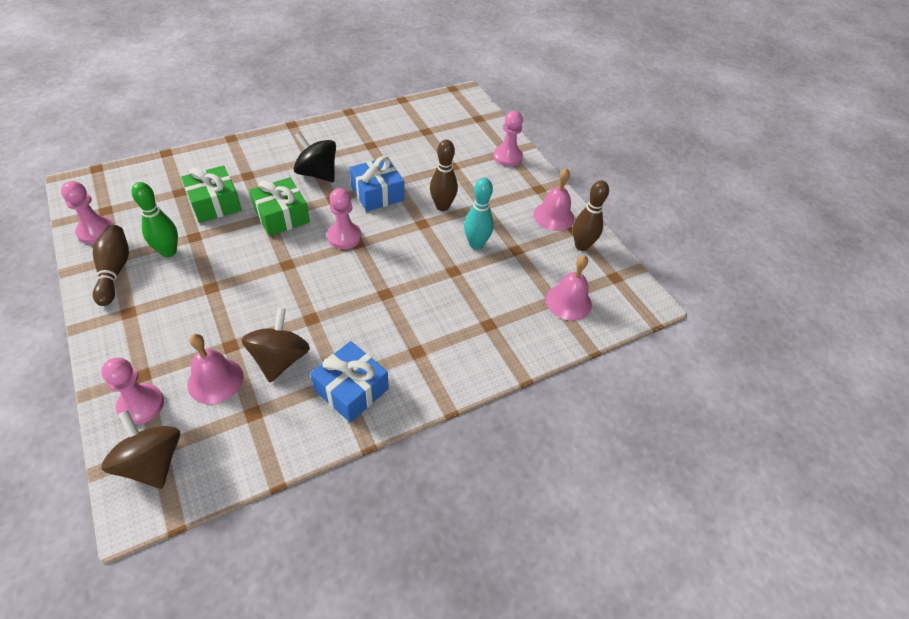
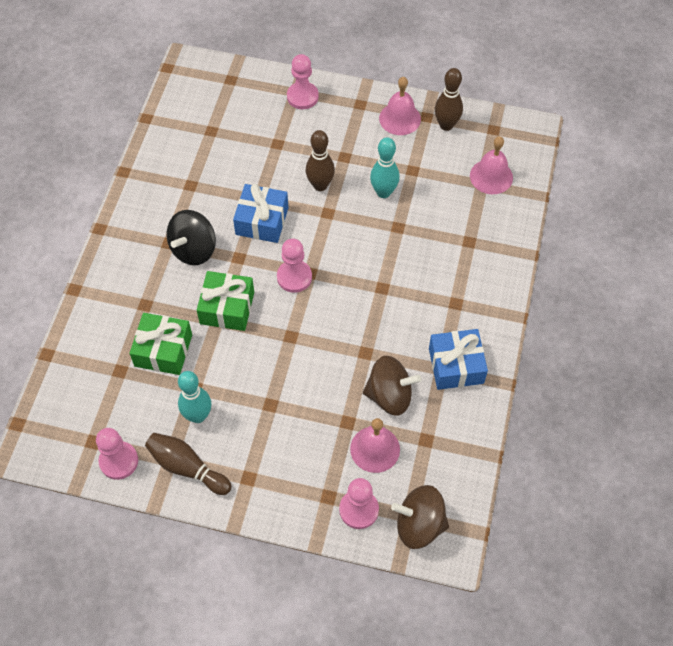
camera: 45 degrees left, 10 degrees up
(168, 252) = (198, 415): green bowling pin -> turquoise bowling pin
(280, 359) = (389, 395): brown spinning top -> brown spinning top turned 135 degrees clockwise
(317, 173) = (194, 249): black spinning top -> black spinning top turned 45 degrees counterclockwise

